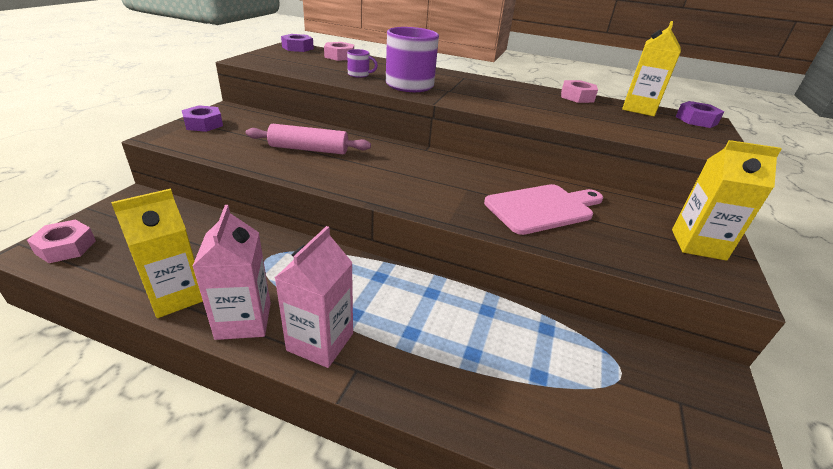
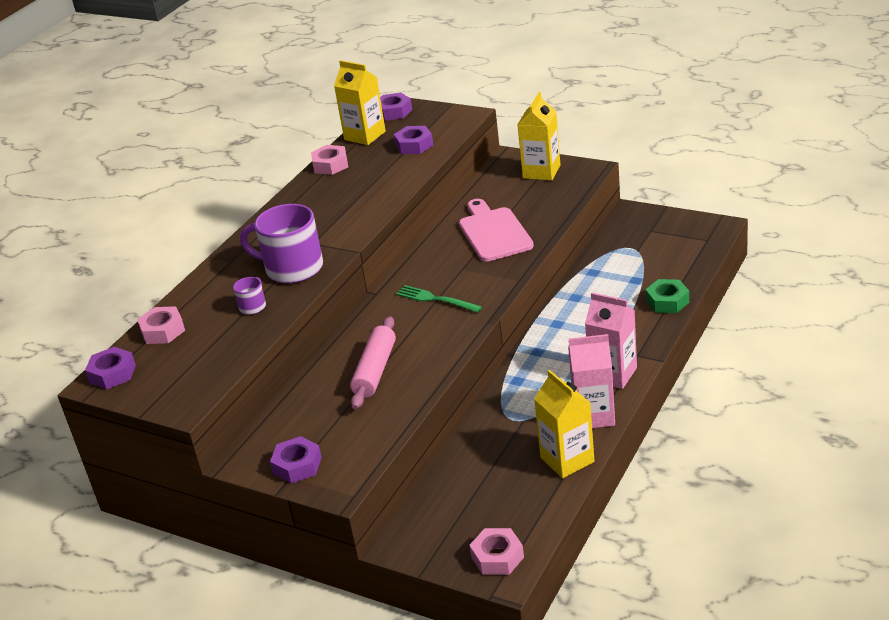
camera: 75 degrees left, 0 degrees up
(413, 175) = (435, 299): none -> green fork
(488, 416) = (667, 301): none -> green nut
(637, 127) = (414, 145): none -> purple nut

